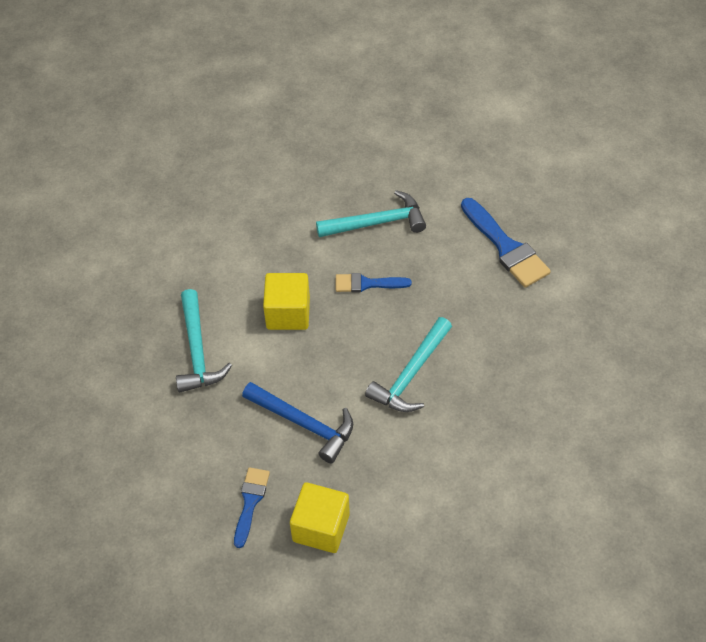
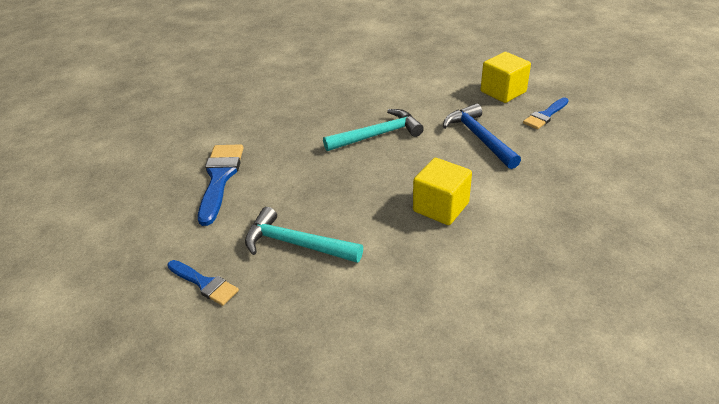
camera: 145 degrees left, 15 degrees down
(197, 350) = (543, 213): turquoise hammer -> none
(367, 284) = (354, 200): blue brush -> blue brush (205, 284)

